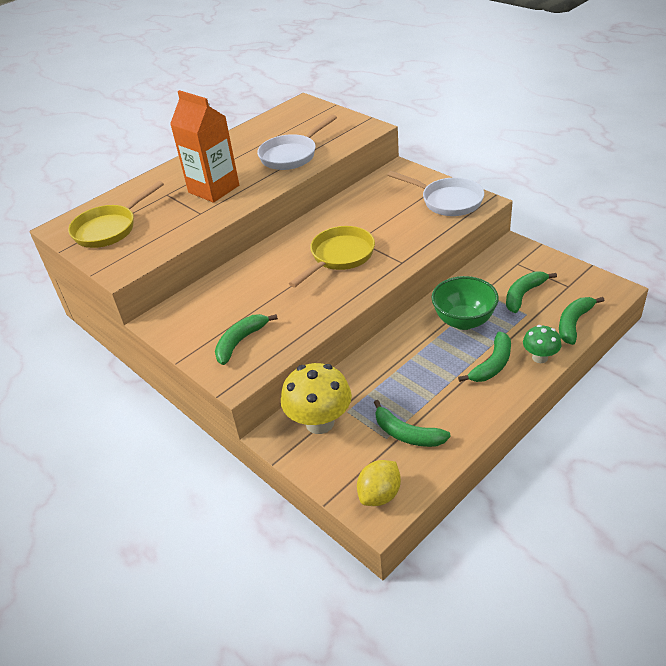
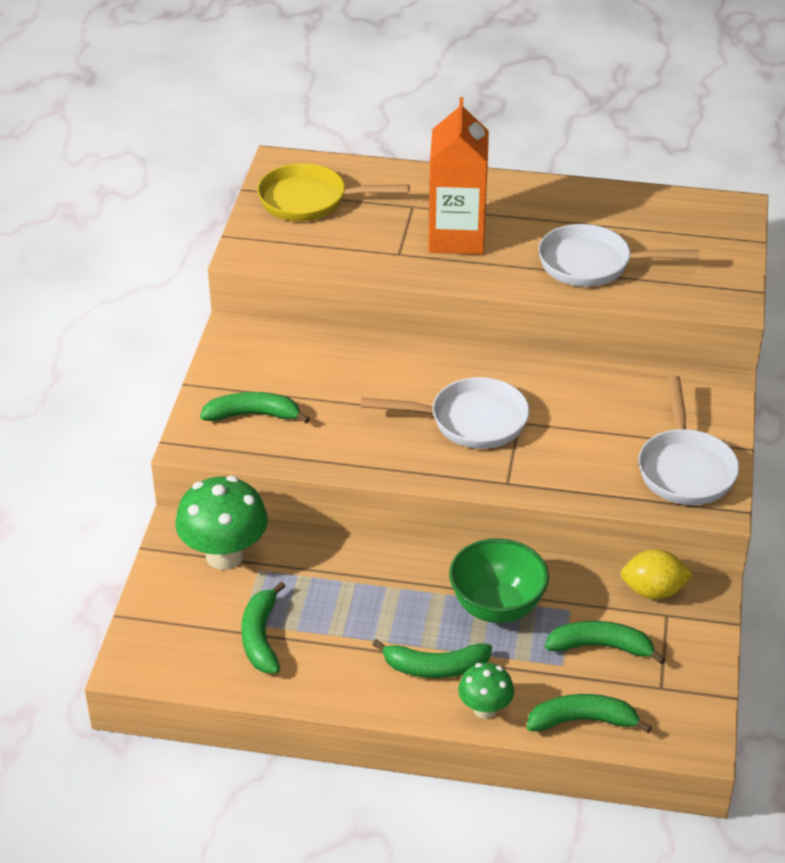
camera: 50 degrees right, 0 degrees up
(320, 422) = (224, 555): yellow mushroom -> green mushroom
(339, 257) = (470, 421): yellow pan -> white pan
(379, 494) = (158, 653): yellow lemon -> yellow lemon (653, 591)

